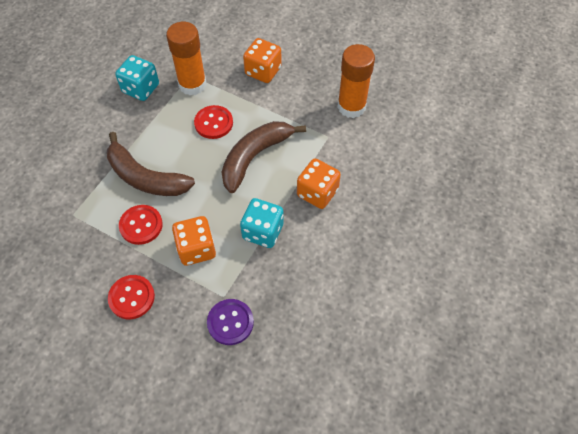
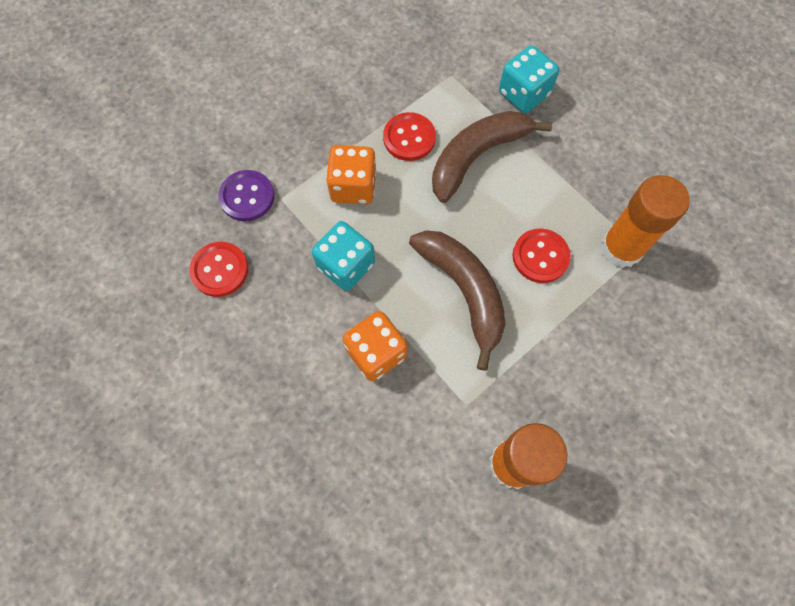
camera: 110 degrees right, 10 degrees up
(131, 297) = (321, 111): red button -> red button (220, 270)
(141, 88) = (630, 182): turquoise dice -> turquoise dice (524, 94)
(263, 71) = (623, 354): orange dice -> none

